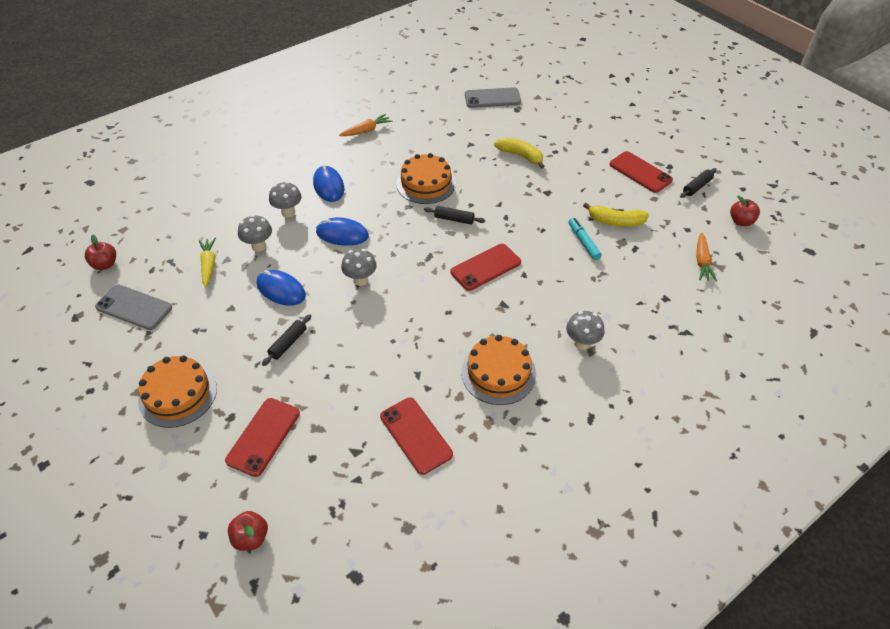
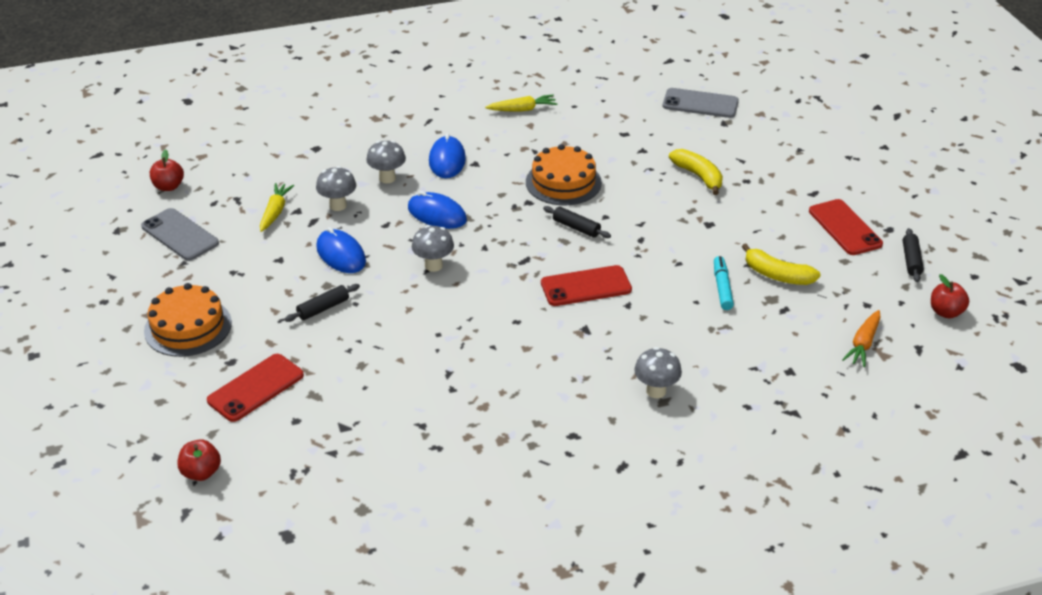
camera: 20 degrees right, 10 degrees down
(366, 130) = (522, 109): orange carrot -> yellow carrot
(416, 435) = (415, 429): red phone -> none
(498, 373) = (540, 395): orange cake -> none
(697, 187) = (911, 260): black rolling pin -> black rolling pin turned 60 degrees counterclockwise

